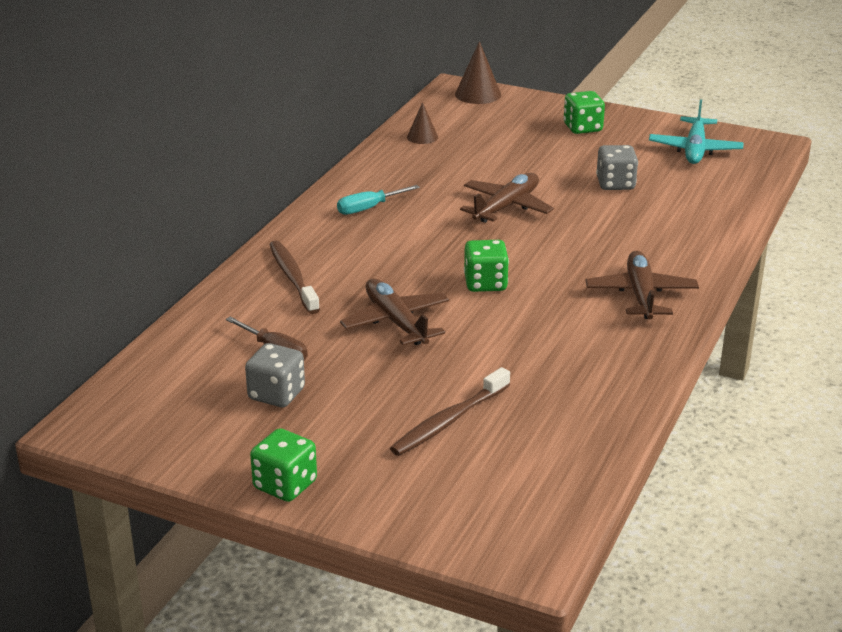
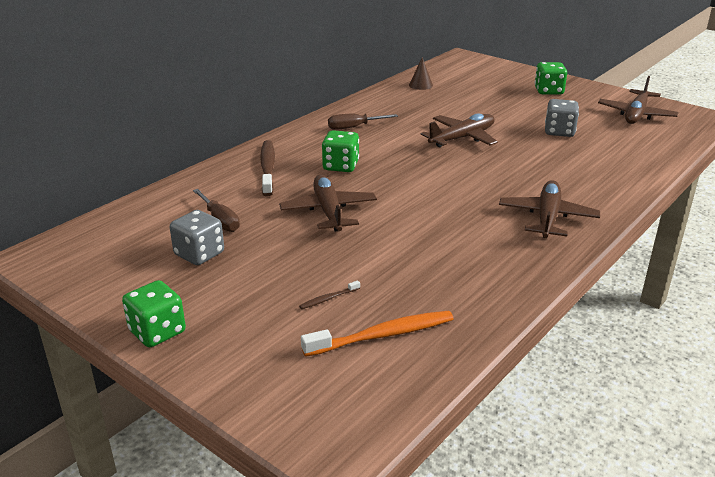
camera: 15 degrees right, 0 degrees up
(369, 208) = (354, 127): turquoise screwdriver -> brown screwdriver
(449, 421) = (328, 299): brown toothbrush -> brown toothbrush, size x0.45
(478, 94) = (477, 62): brown cone -> none
(485, 283) = (417, 191): green dice -> green dice (340, 166)
(524, 449) = (382, 335): none -> orange toothbrush
(695, 149) = (636, 114): turquoise plane -> brown plane

